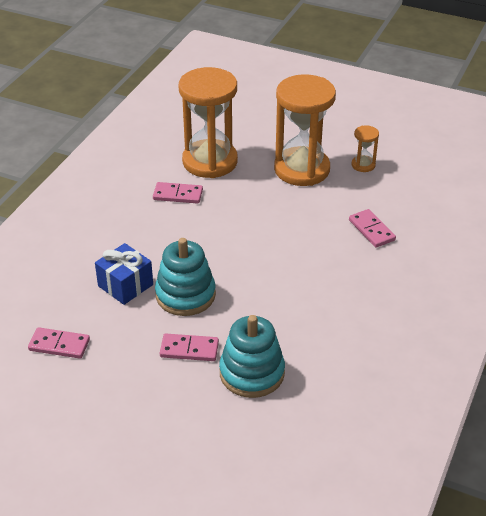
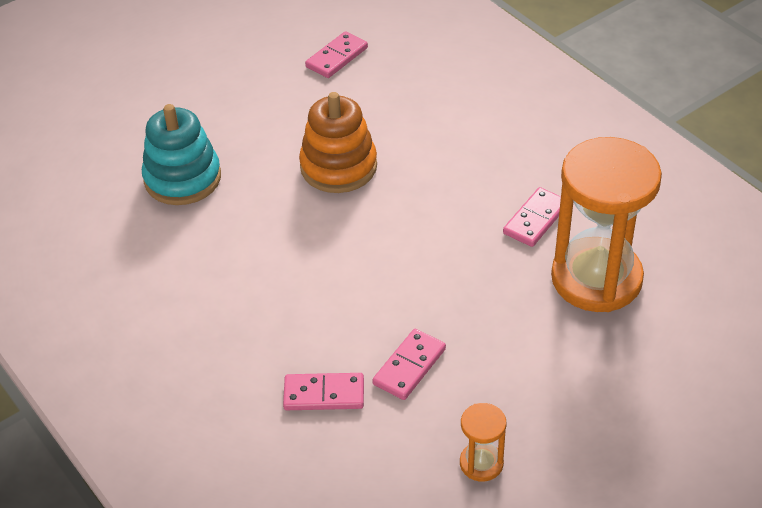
camera: 120 degrees right, 5 degrees up
(125, 285) = (391, 125): blue gift -> none
(185, 295) = (338, 167): turquoise stacking toy -> orange stacking toy
(189, 349) = (254, 144): pink domino -> pink domino (409, 367)
(302, 169) = (515, 378): orange hourglass -> none

